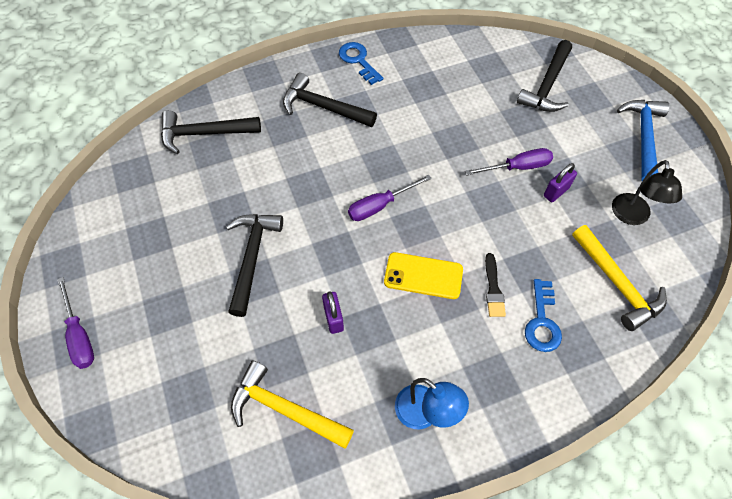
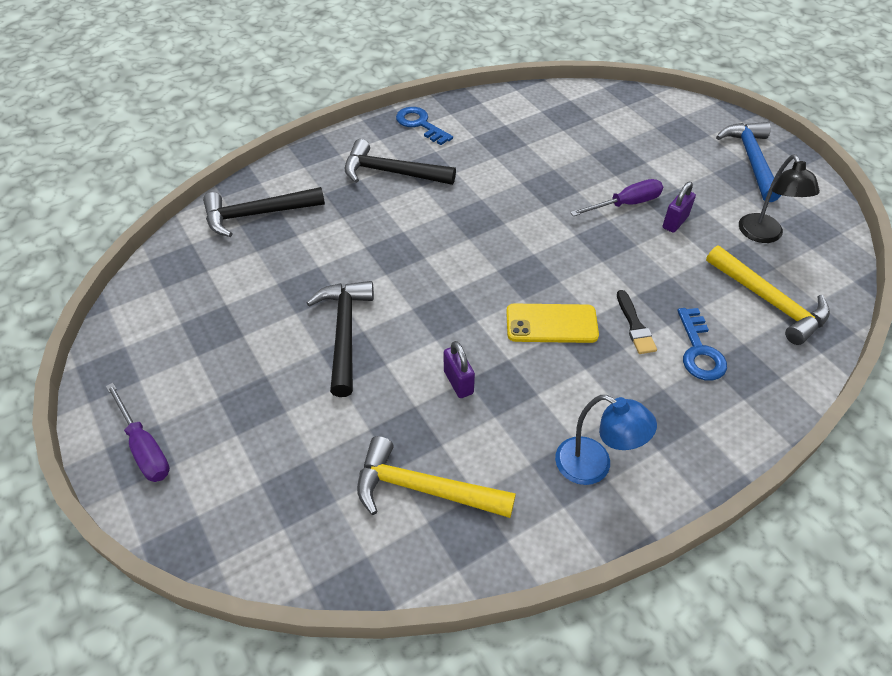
camera: 10 degrees left, 10 degrees down
(380, 205) = (482, 260): purple screwdriver -> none
(547, 86) = (634, 125): black hammer -> none

